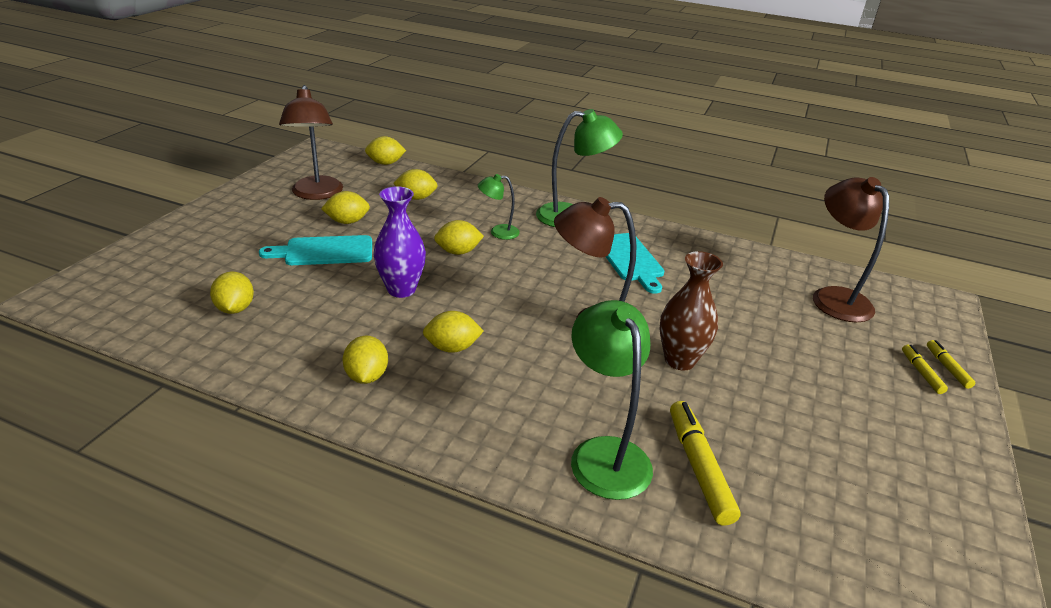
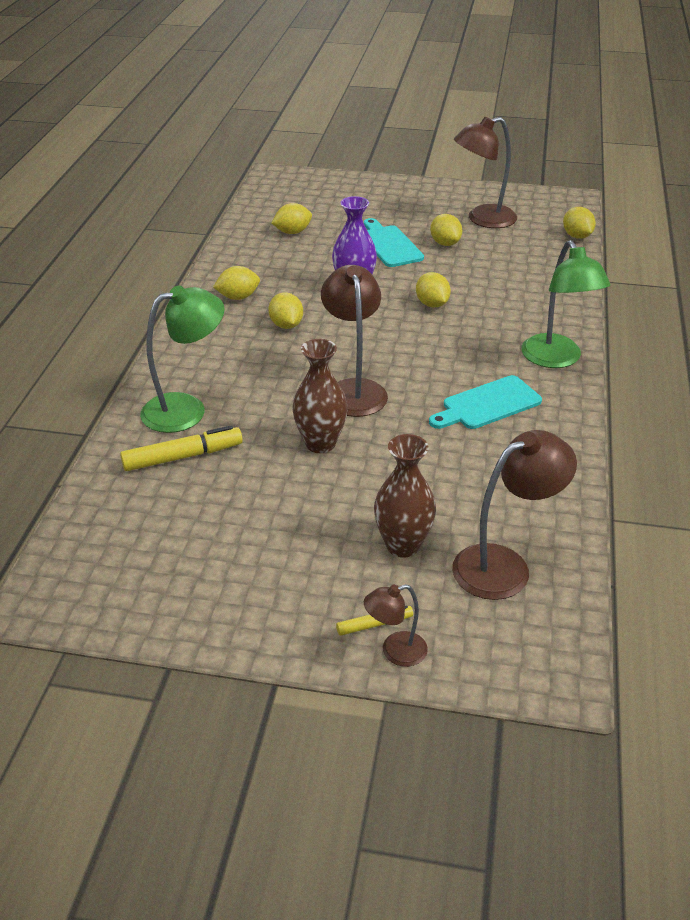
camera: 80 degrees right, 5 degrees up
(416, 198) = (518, 265): yellow lemon -> none
(498, 232) = (485, 319): green lamp -> none
(821, 340) = (403, 545): none -> brown vase
(947, 368) = (395, 652): yellow marker -> brown lamp

